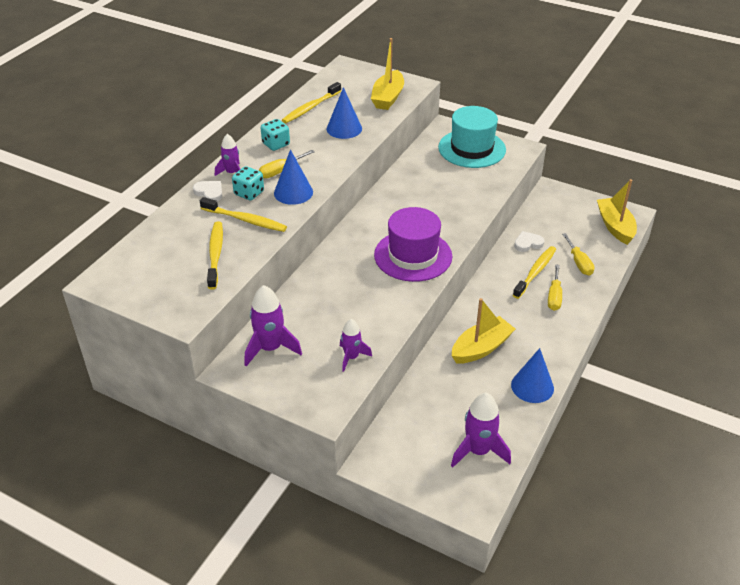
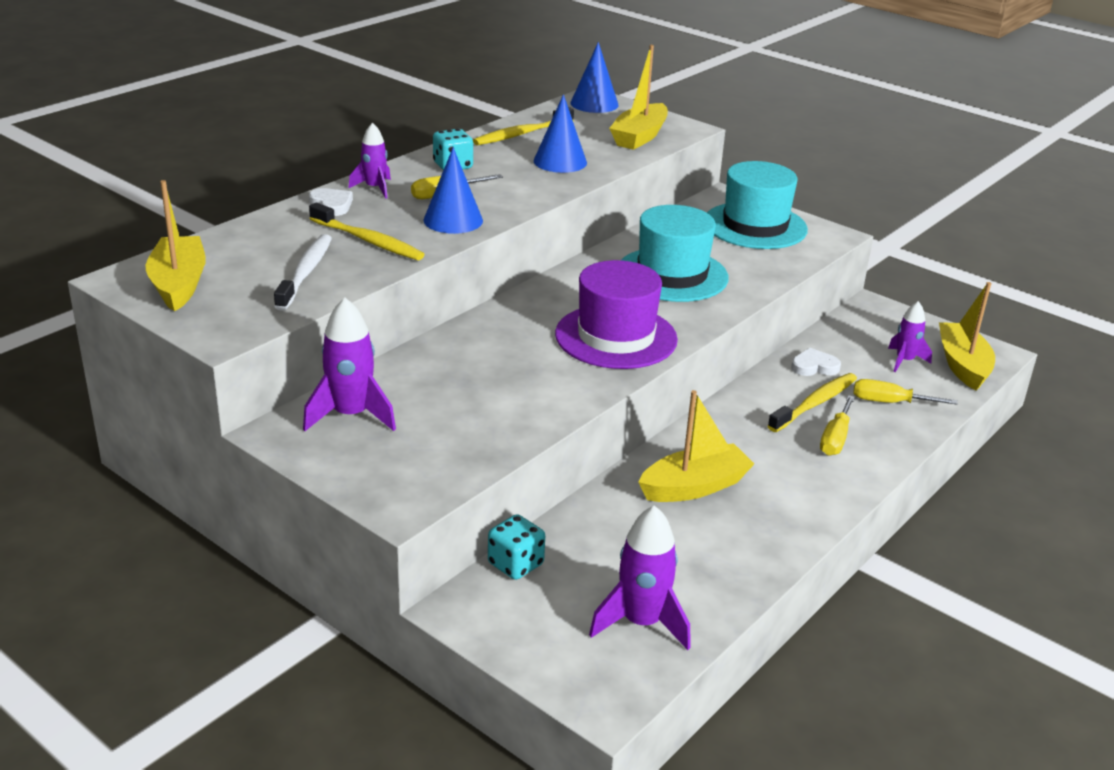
camera: 10 degrees right, 10 degrees down
(137, 279) = (179, 284): none -> yellow boat
(215, 254) = (305, 272): yellow toothbrush -> white toothbrush
(249, 193) = (388, 213): turquoise dice -> turquoise dice (515, 564)
(351, 357) = (470, 445): purple rocket -> purple rocket (904, 361)
(432, 199) = (672, 275): none -> turquoise hat
(532, 386) = (761, 550): blue cone -> blue cone (594, 104)
(579, 263) = (889, 402): yellow screwdriver -> yellow screwdriver turned 105 degrees clockwise

